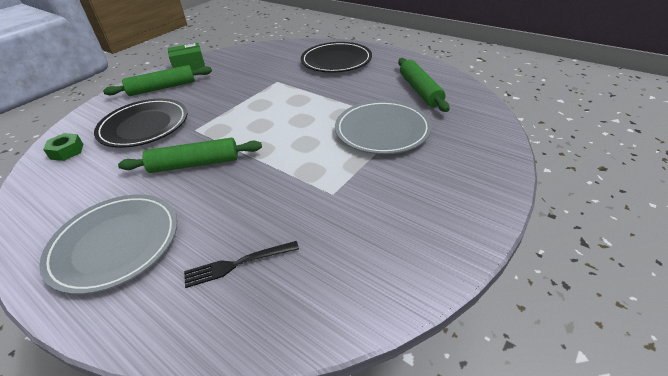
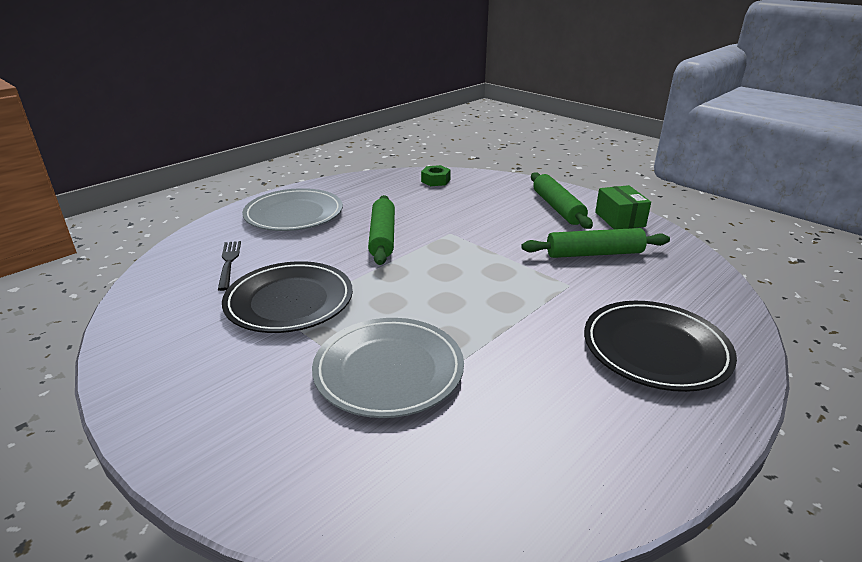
camera: 95 degrees right, 10 degrees down
(144, 126) = (468, 207): black plate -> black plate (289, 301)
(420, 90) = (512, 444): green rolling pin -> green rolling pin (594, 253)

